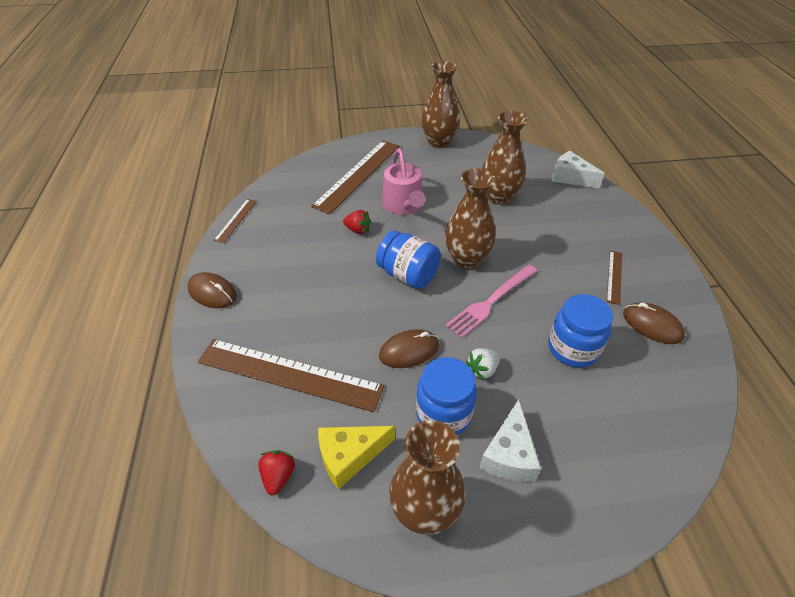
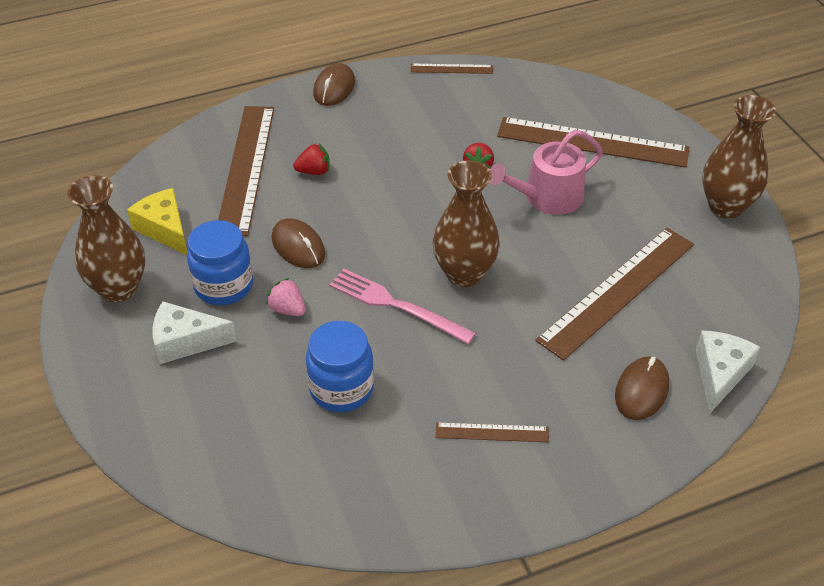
camera: 75 degrees right, 0 degrees up
(278, 476) = (138, 190): red strawberry -> red strawberry (314, 171)
(408, 275) = (414, 225): blue jar -> none
(482, 370) = (287, 309): white strawberry -> pink strawberry
(498, 197) = (617, 291): brown vase -> brown ruler
(652, 325) = (407, 473): brown mouse -> brown mouse (641, 390)

